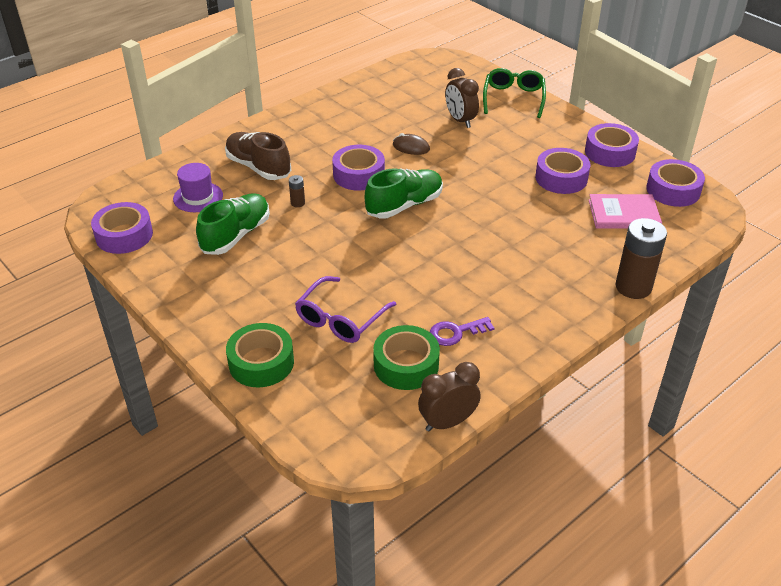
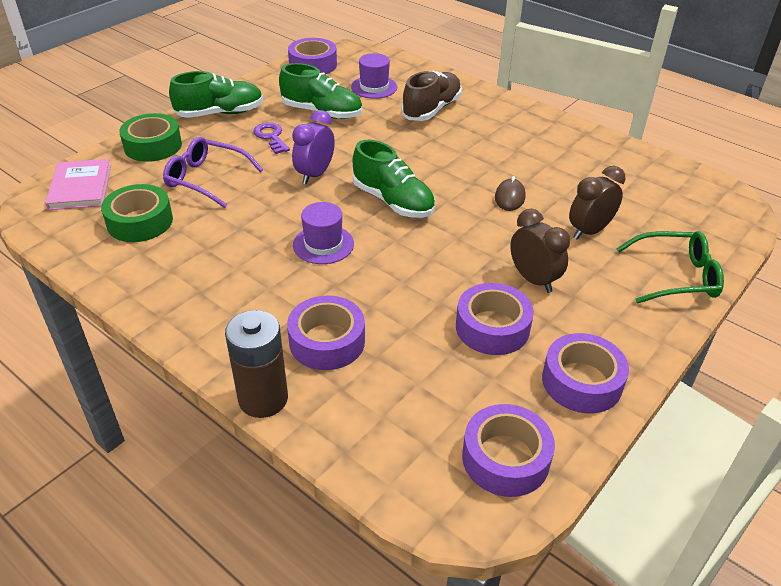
camera: 80 degrees right, 0 degrees up
(208, 309) = (220, 113): none -> green shoe
(297, 203) = (379, 137): brown battery -> none
(351, 246) = (315, 175): none -> purple clock
(359, 175) = (440, 167): purple tape -> purple tape (327, 341)
(447, 422) = (60, 252): brown clock -> brown clock (533, 279)
(456, 332) = (183, 250): purple key -> purple key (271, 137)
(459, 248) = (323, 244): none -> purple hat
(623, 214) = (424, 393): pink book -> pink book (80, 187)

